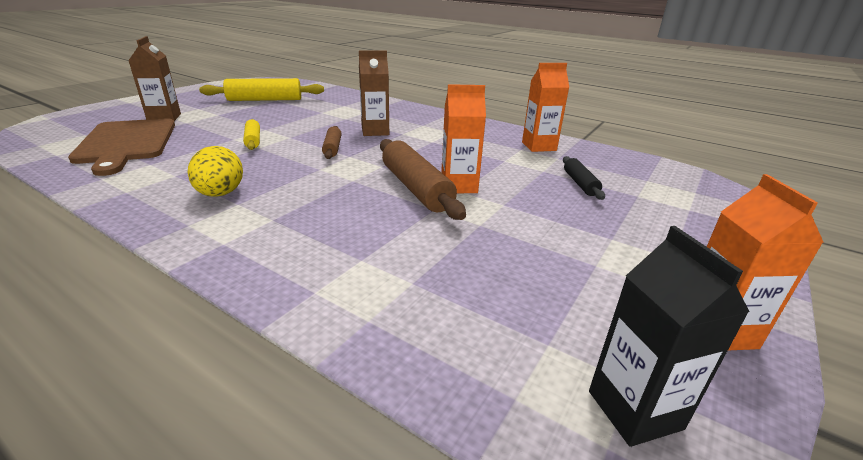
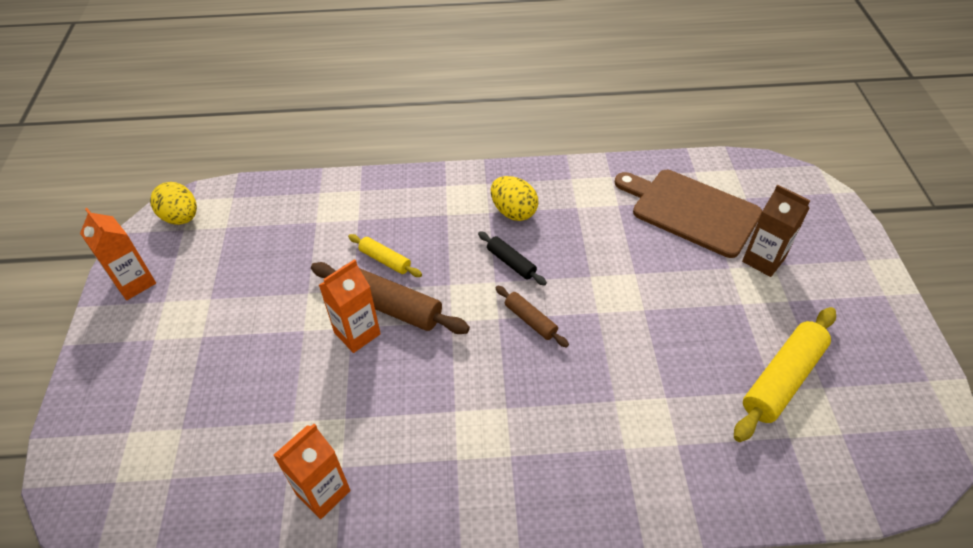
camera: 145 degrees right, 20 degrees up
(253, 140) = (615, 283): yellow rolling pin -> yellow rolling pin (385, 260)
(375, 131) = (539, 389): brown carton -> none
(580, 183) = (245, 416): black rolling pin -> black rolling pin (511, 262)
(634, 410) = (181, 217): black carton -> yellow egg

